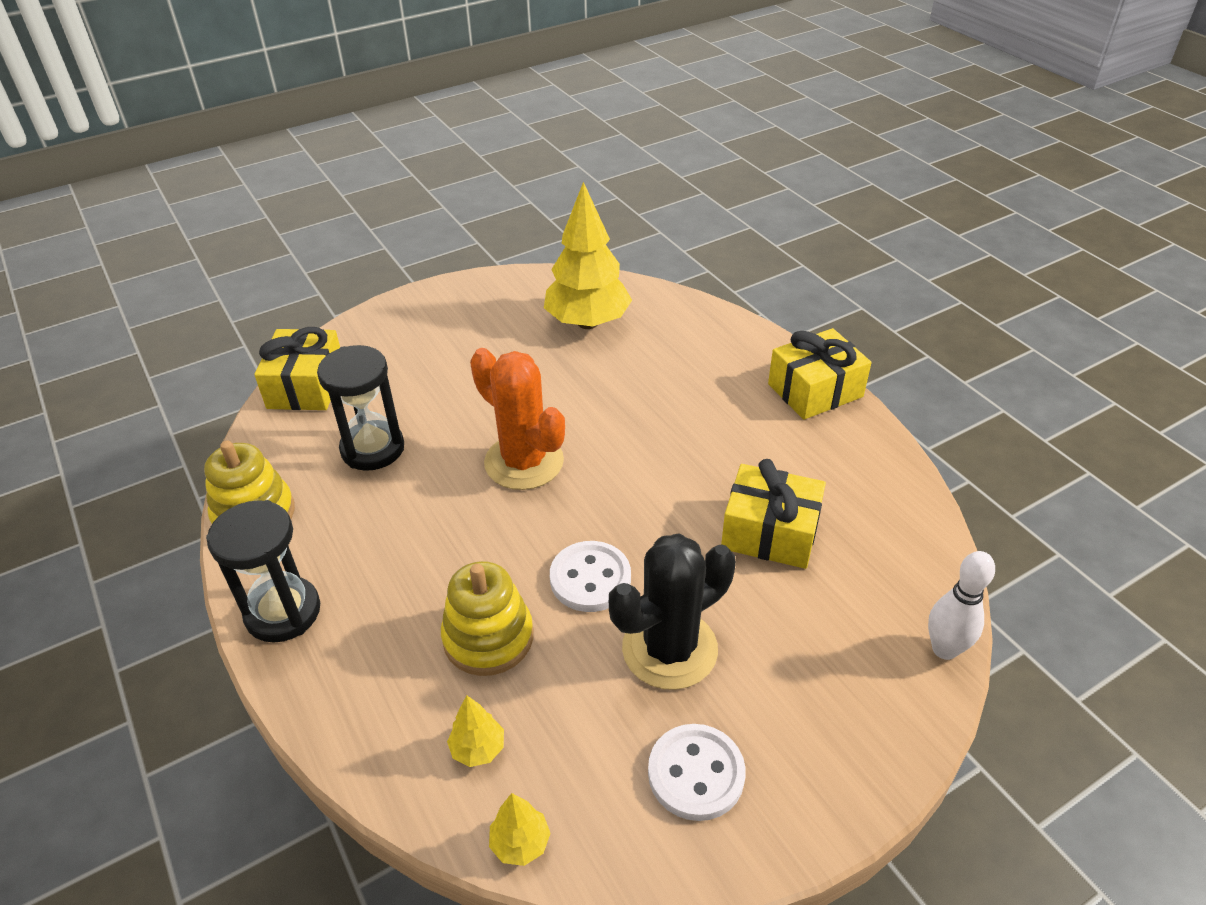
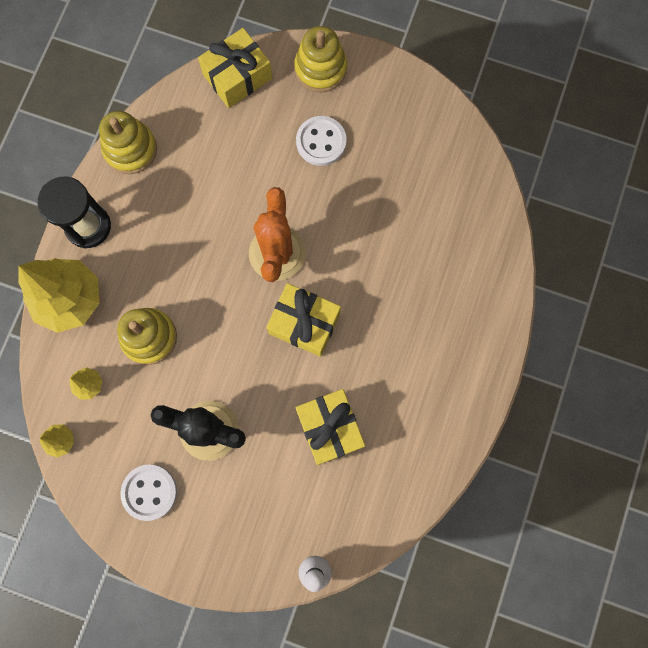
camera: 50 degrees right, 35 degrees up
(372, 449) = (221, 163): black hourglass -> none
(382, 329) = (320, 69): none -> yellow stacking toy
(587, 323) = (431, 186): yellow tree -> yellow tree (70, 300)
(590, 578) = (223, 357): white button -> white button (321, 142)
(815, 390) = (479, 376): yellow gift -> yellow gift (304, 323)

